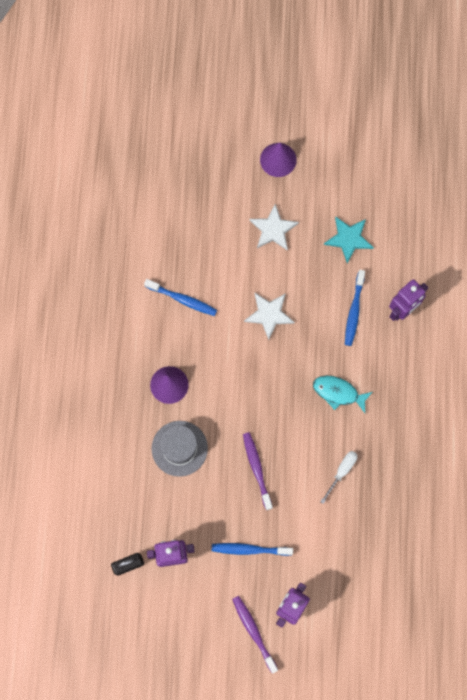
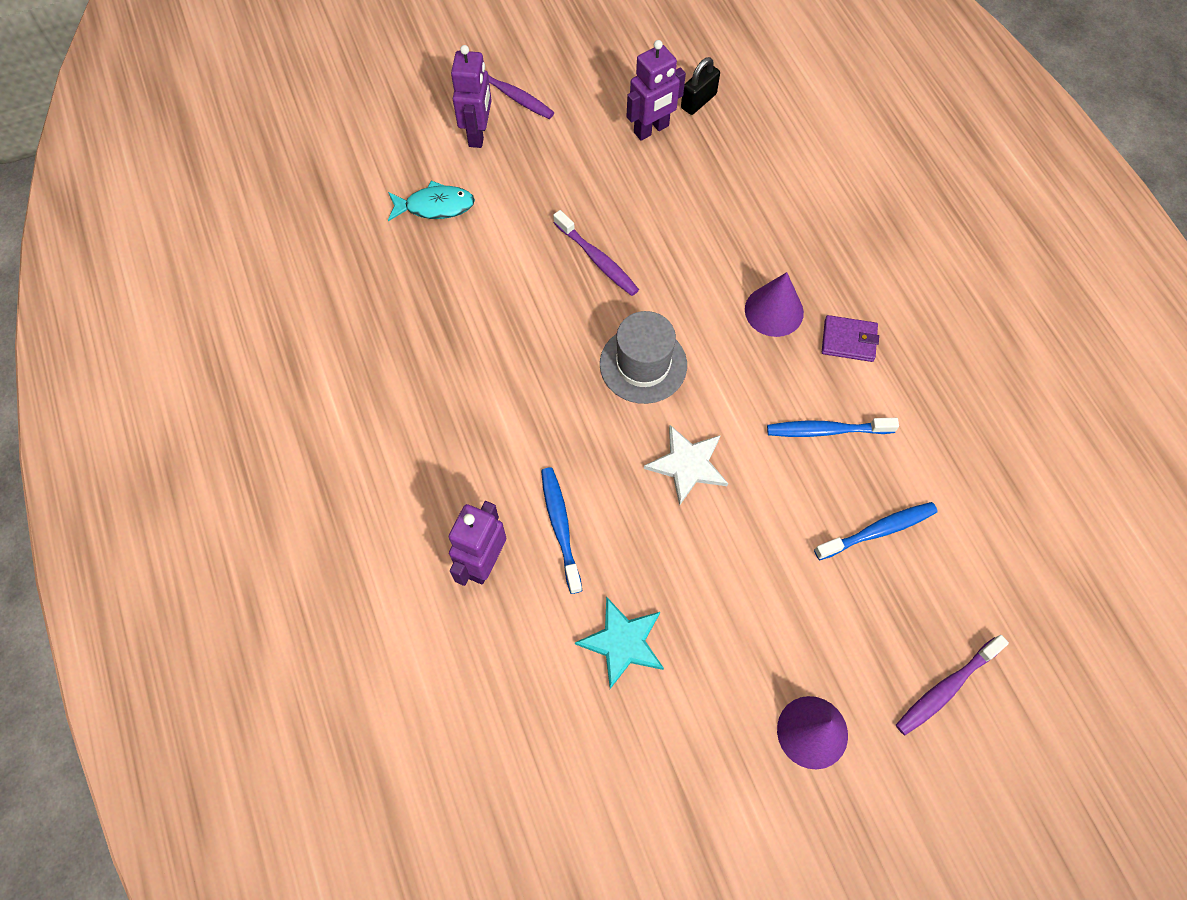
camera: 155 degrees right, 10 degrees down
(137, 346) = (848, 340): none -> purple wallet
(179, 448) = (713, 242): grey hat -> grey hat (643, 364)
(203, 150) = (946, 688): none -> purple toothbrush
(249, 549) = (559, 170): blue toothbrush -> blue toothbrush (878, 530)
(273, 229) = (752, 601): white star -> none
(338, 393) = (531, 399): turquoise fish -> turquoise fish (435, 206)
(341, 471) = (480, 302): white screwdriver -> none

